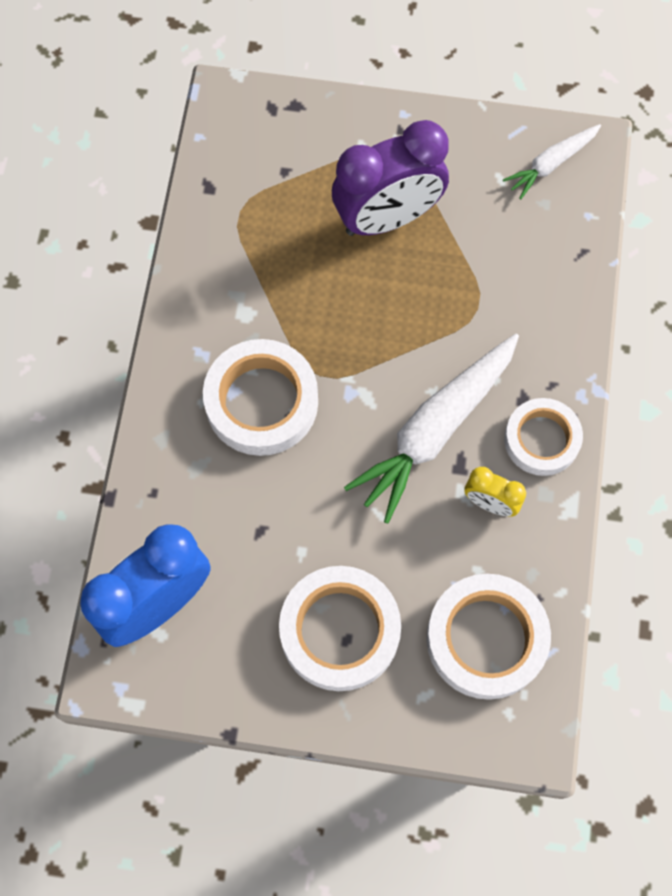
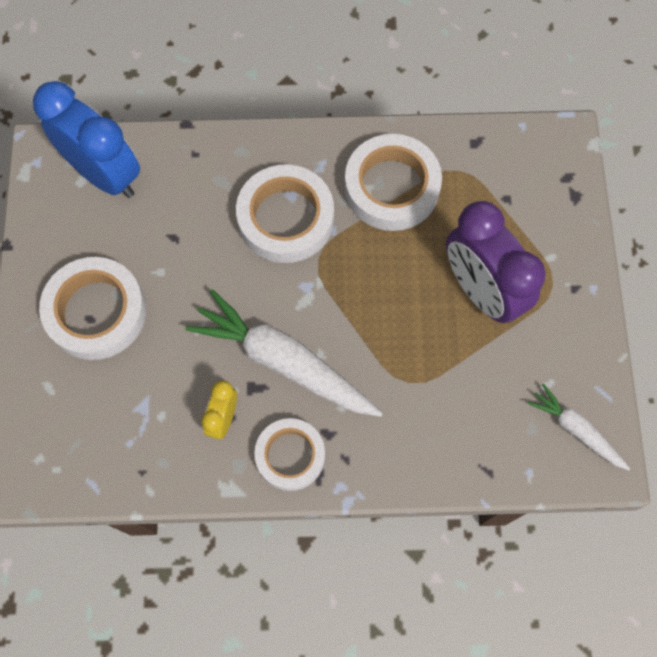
camera: 80 degrees right, 0 degrees up
(486, 638) = (101, 431): white tape -> white tape (391, 187)

